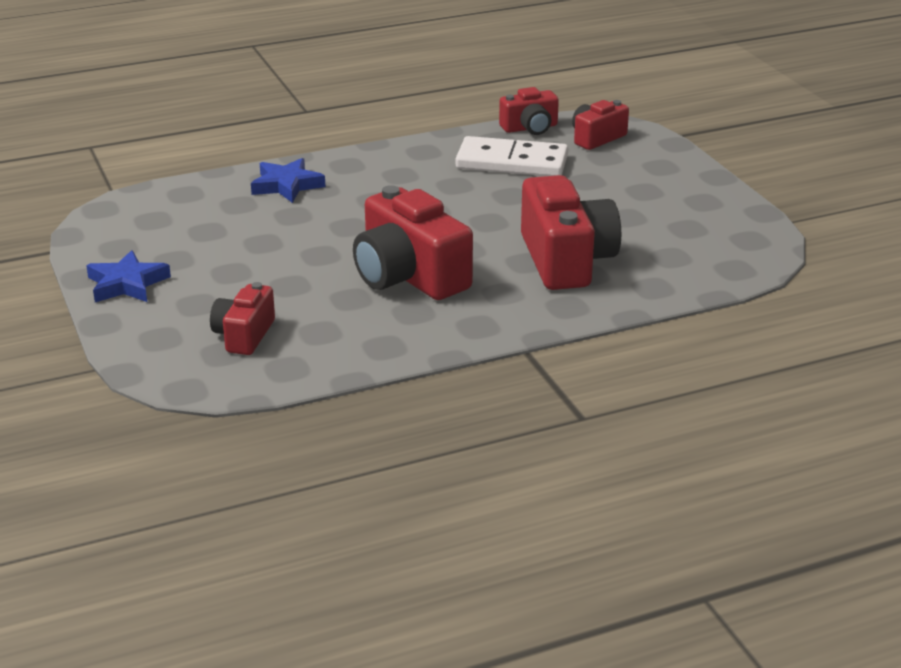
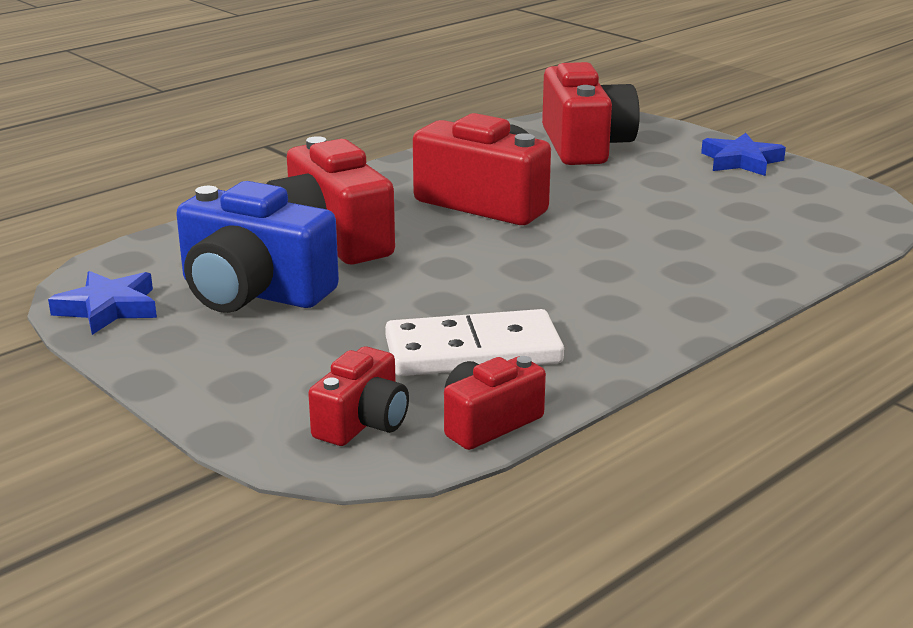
camera: 160 degrees right, 5 degrees down
(244, 335) = (585, 145): red camera -> red camera, size x1.80
(287, 185) = (734, 268): blue star -> blue star (108, 308)
(639, 224) = (253, 292): none -> blue camera

